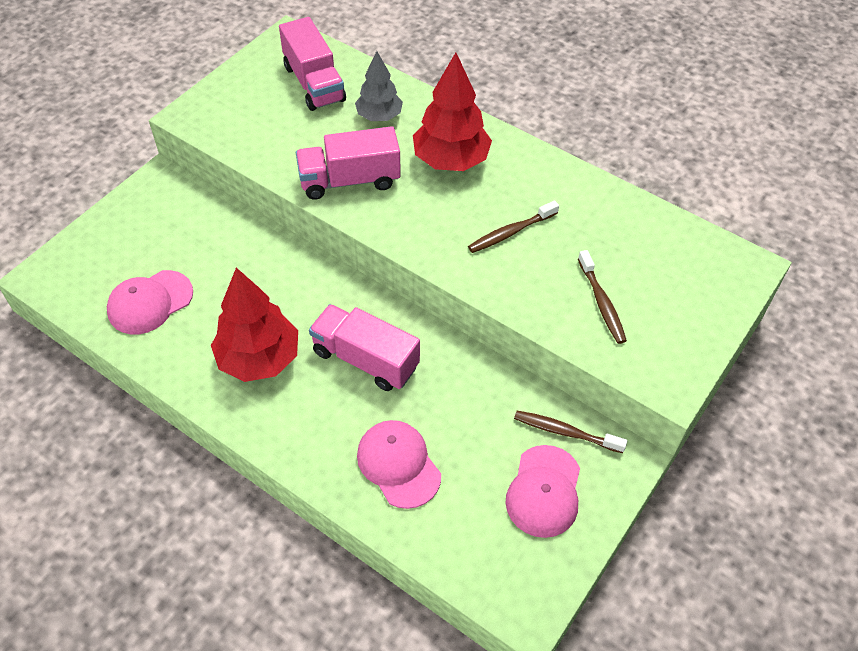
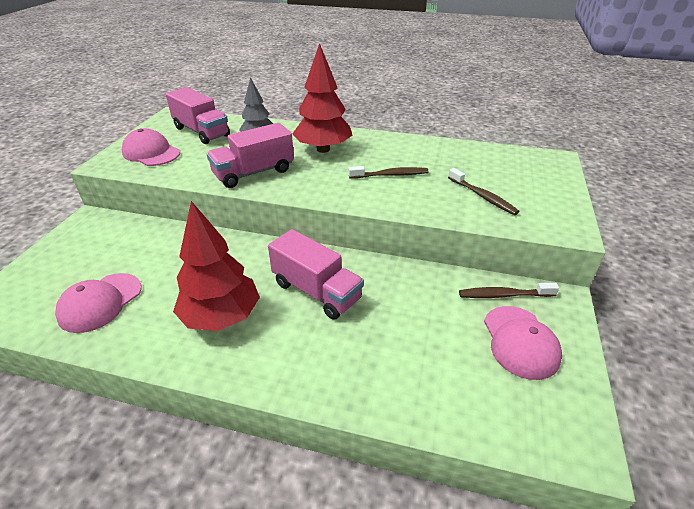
camera: 20 degrees left, 15 degrees down
(365, 359) = (316, 291): pink truck -> pink truck turned 150 degrees counterclockwise
(398, 464) = (388, 361): pink cap -> pink cap (151, 153)
(510, 232) = (390, 175): brown toothbrush -> brown toothbrush turned 135 degrees counterclockwise

